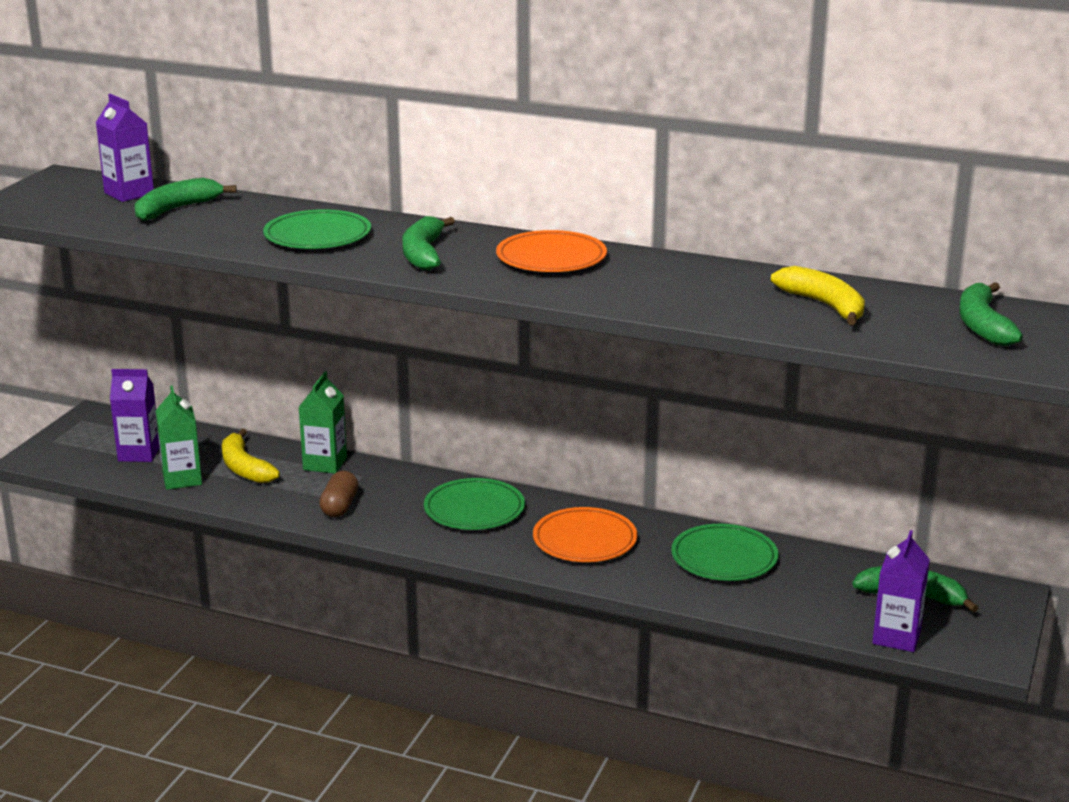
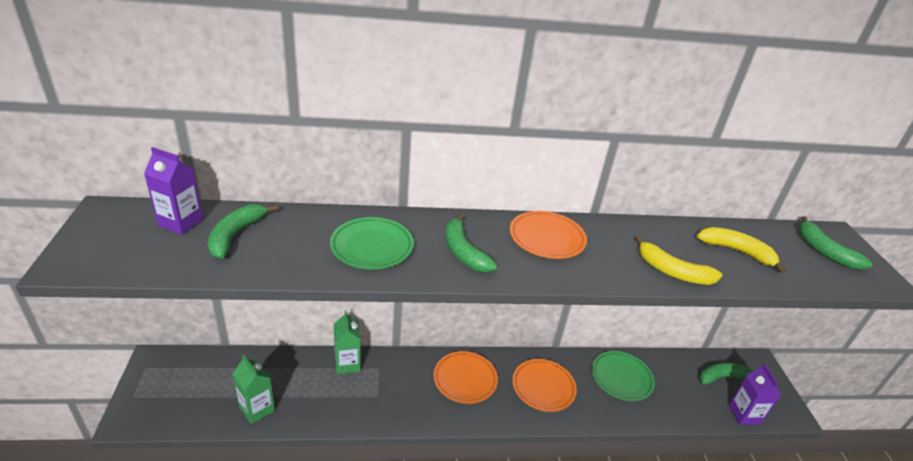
camera: 30 degrees left, 10 degrees up
(139, 453) = (209, 391): purple carton -> none
(244, 468) = (295, 383): yellow banana -> yellow banana (672, 271)
(339, 506) = (382, 403): brown capsule -> none
(474, 509) = (465, 379): green plate -> orange plate

